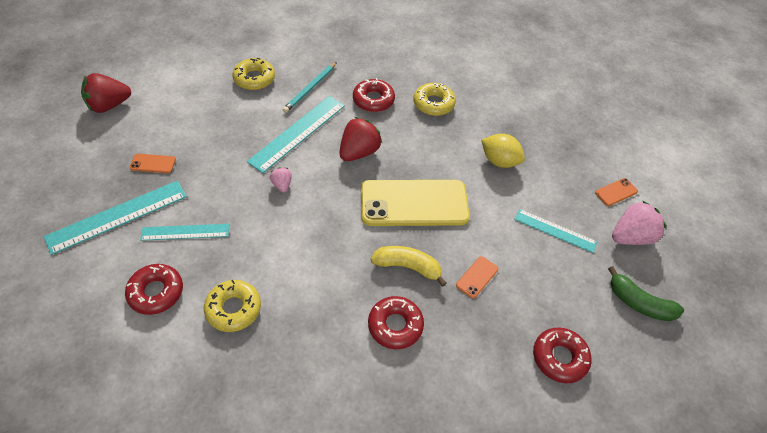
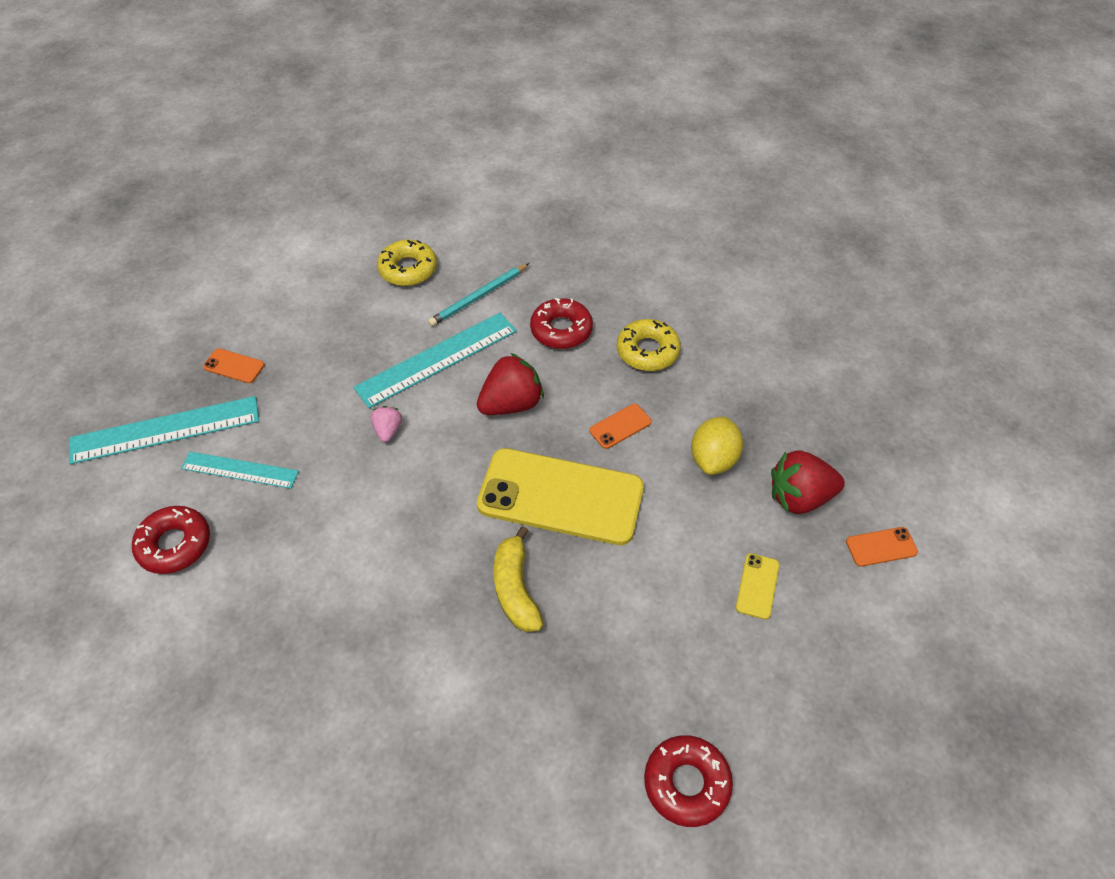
camera: 20 degrees right, 0 degrees up
(109, 105) = (209, 275): red strawberry -> red strawberry (799, 497)
(233, 309) = (261, 591): yellow donut -> none
(395, 325) = (465, 670): red donut -> none
(407, 267) = (515, 589): yellow banana -> yellow banana turned 135 degrees counterclockwise
(477, 277) = (610, 629): orange phone -> orange phone (620, 426)
(499, 161) = (713, 459): yellow lemon -> yellow lemon turned 60 degrees clockwise
(555, 231) = (757, 586): turquoise ruler -> yellow phone
(631, 237) = (877, 624): pink strawberry -> none
(639, 303) = (847, 732): green banana -> none

